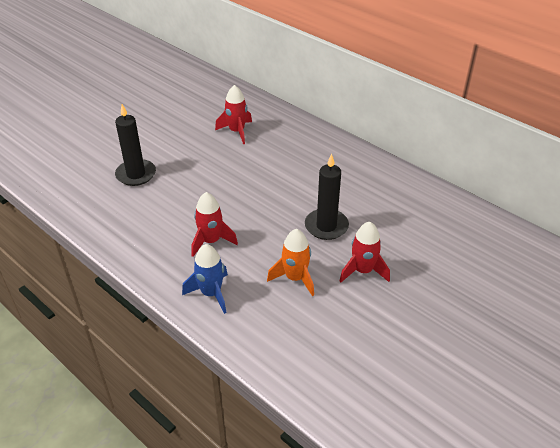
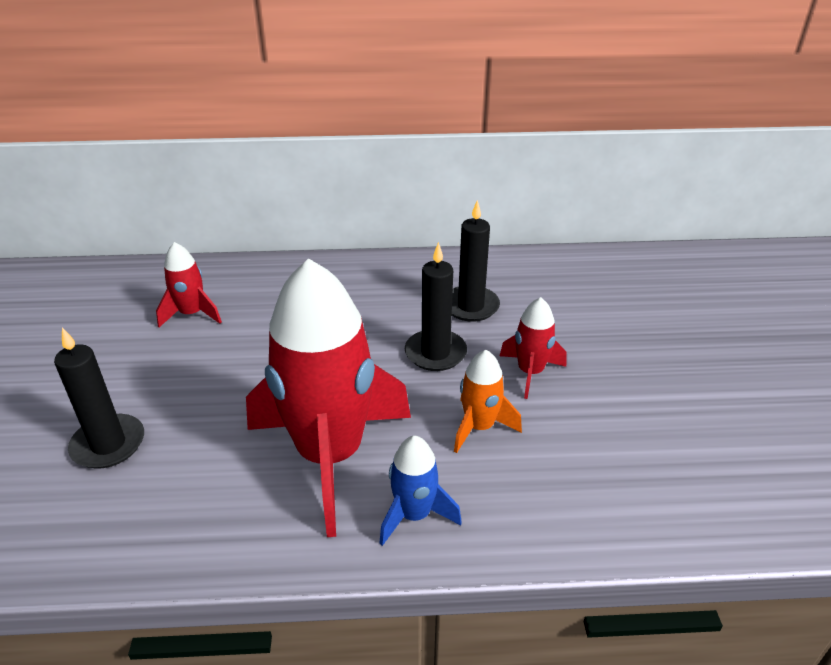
camera: 45 degrees left, 5 degrees down
(211, 241) = (330, 455): red rocket -> red rocket, size x2.20
(383, 213) = (470, 306): none -> black candle

